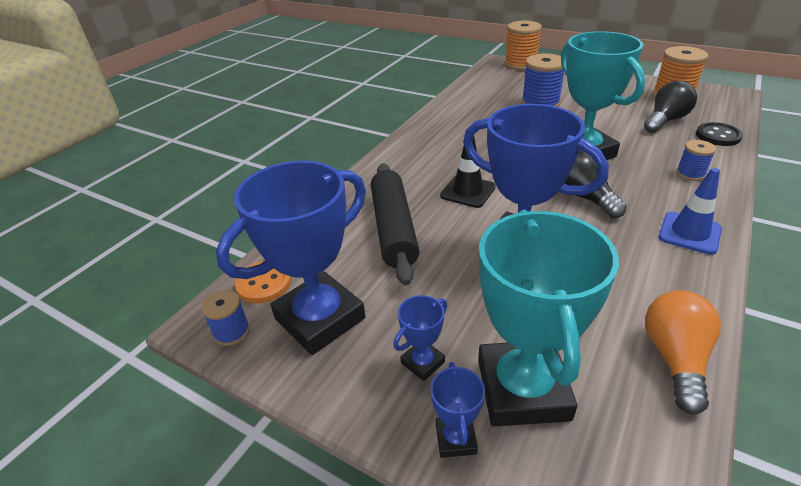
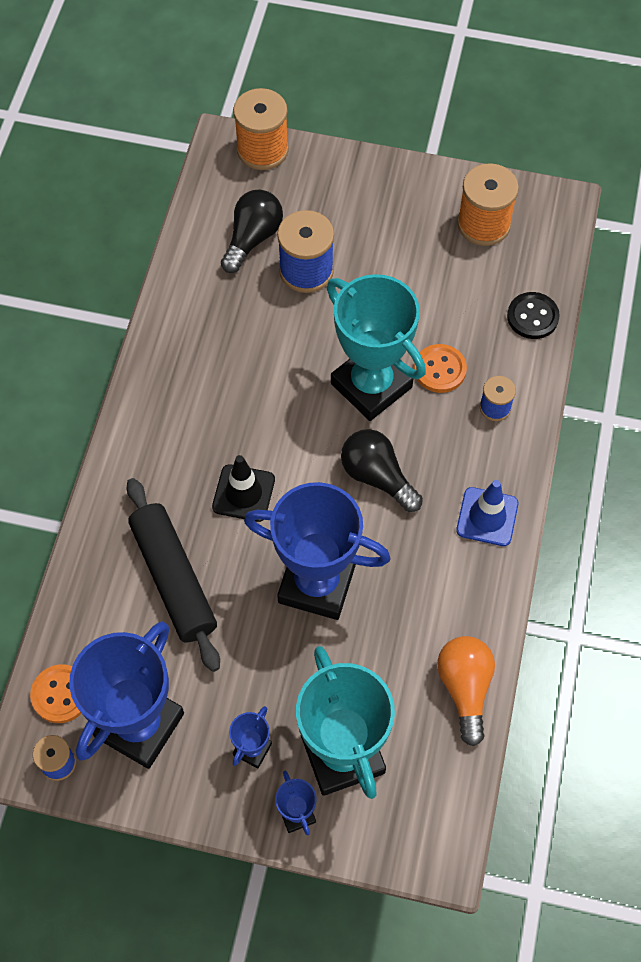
camera: 20 degrees left, 25 degrees up
(640, 151) = (440, 369): none -> orange button
(665, 120) = (472, 289): black light bulb -> black light bulb (252, 238)

